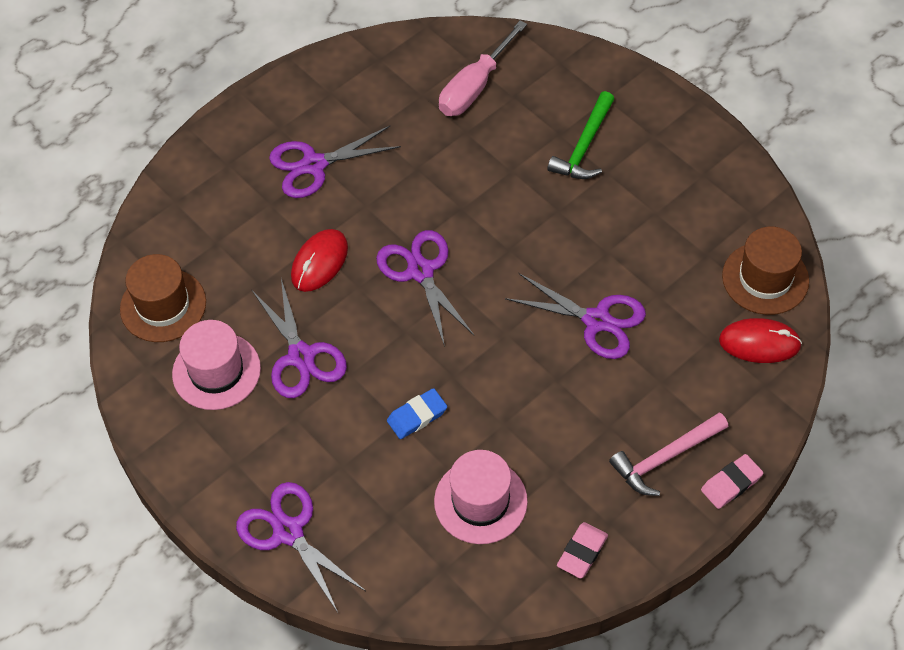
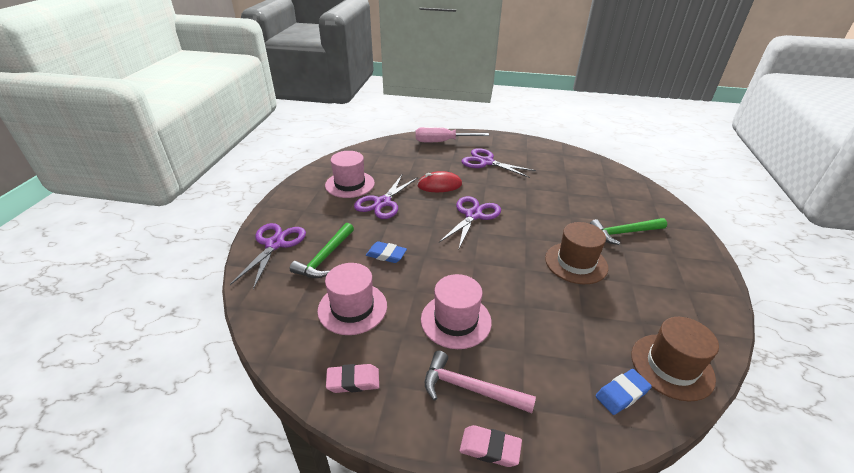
camera: 50 degrees right, 20 degrees down
(163, 305) = (369, 158): brown hat -> brown hat (576, 263)
(366, 486) = (325, 257): none -> green hammer
(475, 86) = (594, 183): pink screwdriver -> pink screwdriver (442, 142)
(577, 413) = (456, 320): none -> pink hat
(597, 321) = (528, 295): purple scissors -> none
(759, 343) = (622, 394): red mouse -> blue eraser

